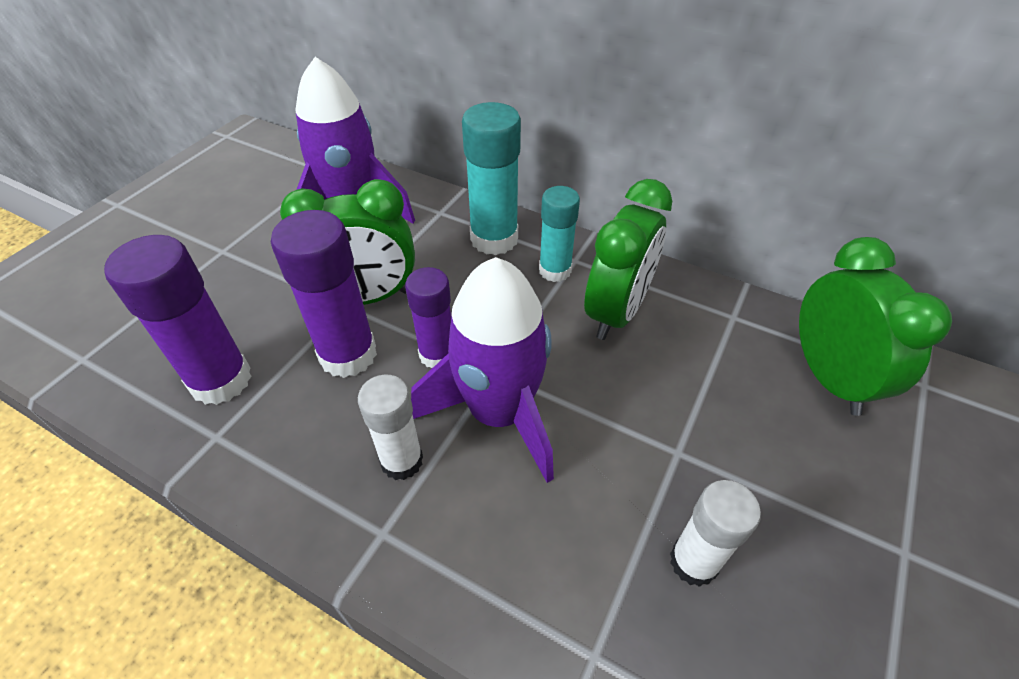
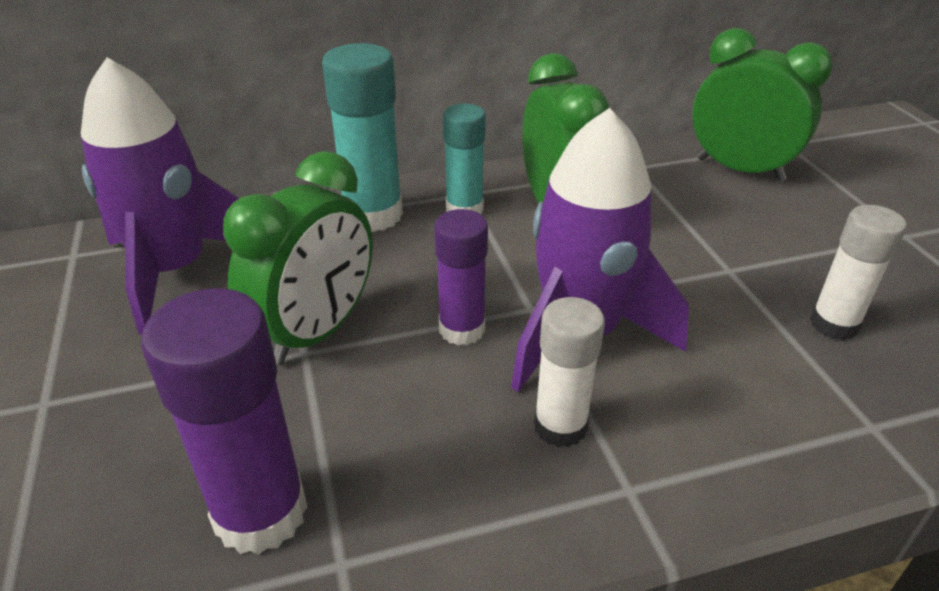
camera: 45 degrees left, 10 degrees down
(348, 355) = (375, 388): purple glue stick -> none

